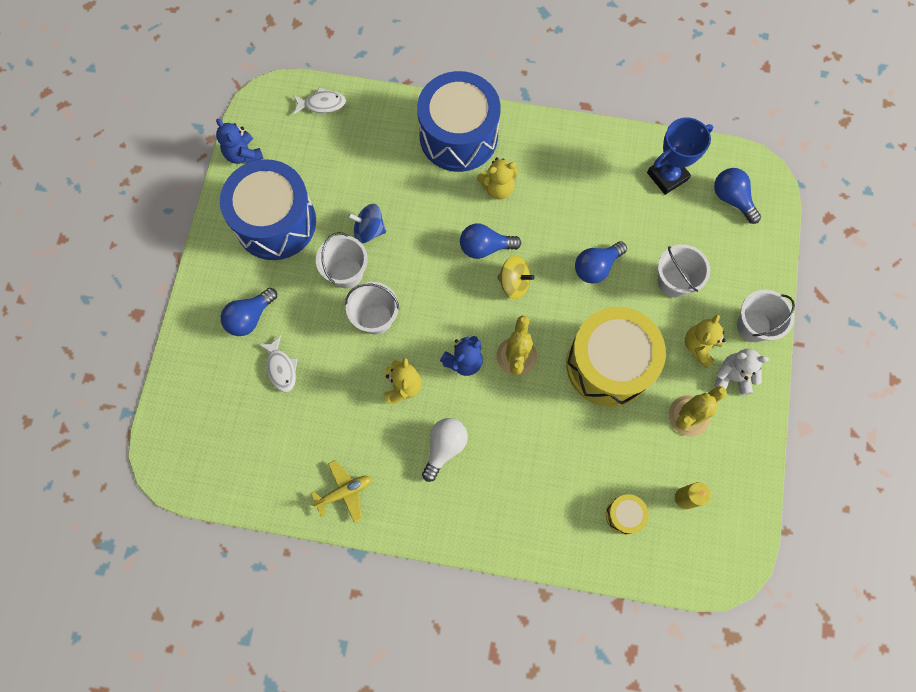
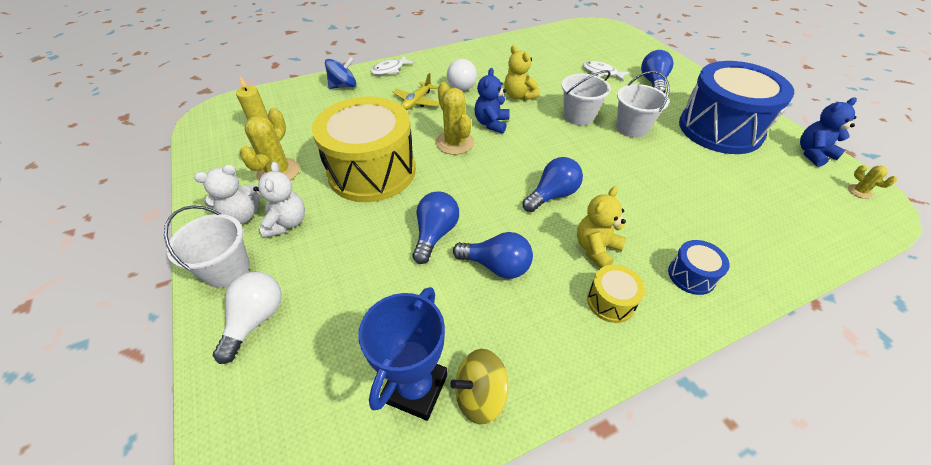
camera: 145 degrees right, 25 degrees down
(243, 154) = (813, 154): blue teddy bear -> blue teddy bear turned 45 degrees counterclockwise
(266, 111) = (859, 191): none -> yellow cactus
(322, 104) = (837, 225): white fish -> white fish (390, 70)
(344, 492) = (500, 50): yellow plane -> yellow plane (417, 102)
(369, 230) = (654, 158): blue spinning top -> blue spinning top (343, 86)
(458, 136) = (691, 275): blue drum -> blue drum, size x0.41
(514, 283) = (501, 184): yellow spinning top -> yellow spinning top (480, 395)
(624, 515) = (309, 105): yellow drum -> yellow drum (610, 302)
(674, 281) = (341, 264): white bucket -> none
(699, 346) = (286, 223): yellow teddy bear -> white teddy bear
(732, 199) = (301, 414): blue light bulb -> blue light bulb (496, 266)
(742, 272) = (256, 320): none -> white light bulb

